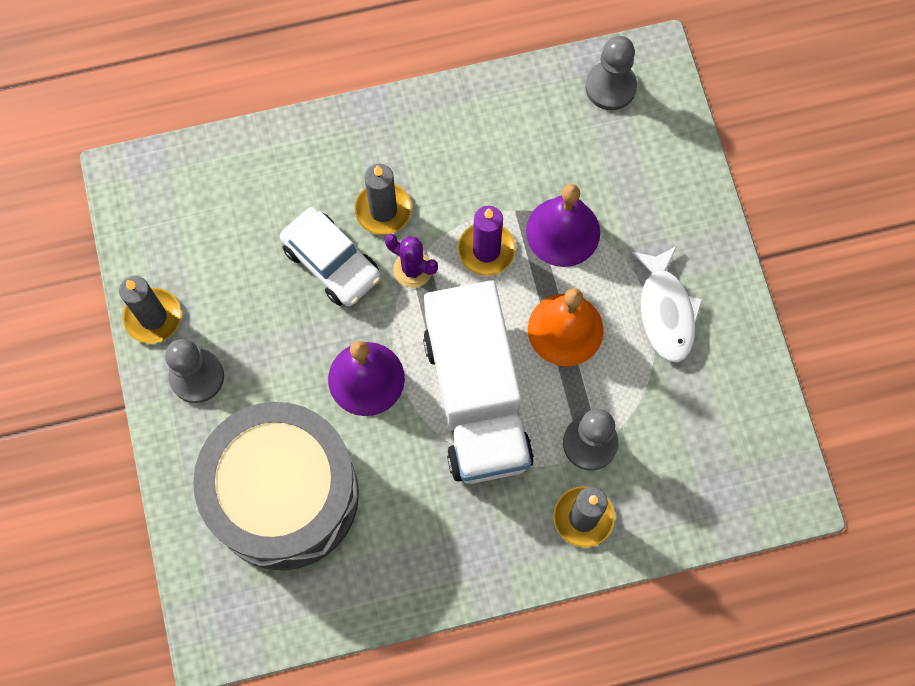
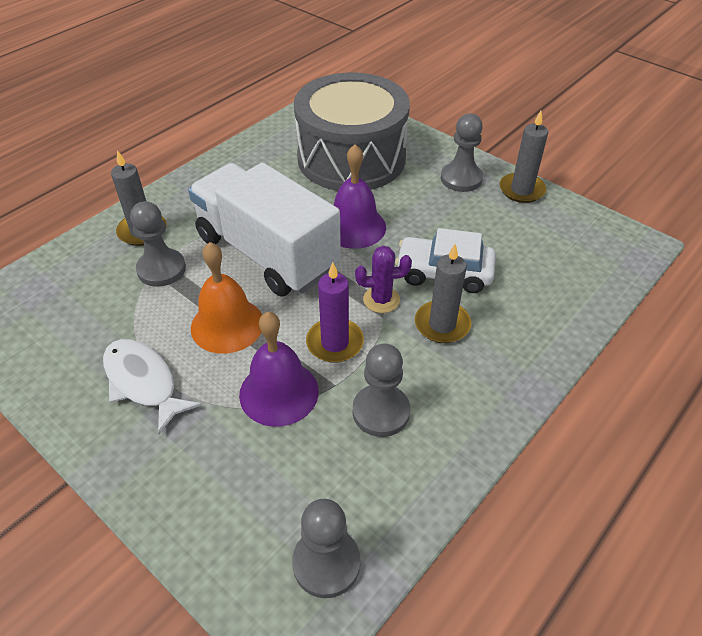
camera: 145 degrees right, 25 degrees down
(497, 165) = (381, 412): none -> grey pawn

